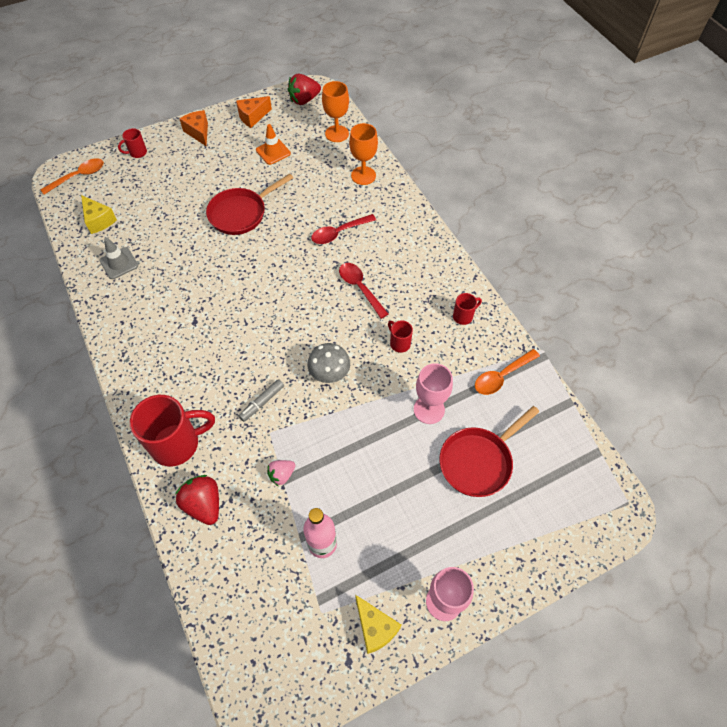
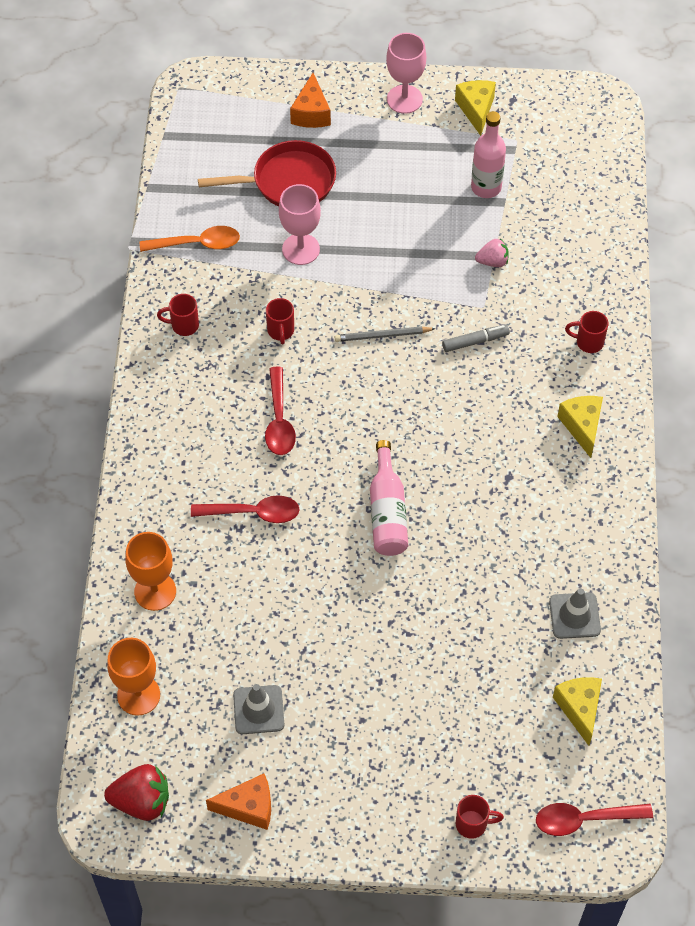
camera: 150 degrees left, 0 degrees up
(79, 176) = (584, 819): orange spoon -> red spoon
(157, 378) = (582, 426): none -> yellow cheese
(177, 444) = (588, 342): red mug -> red mug, size x0.47
(198, 132) = (354, 818): orange cheese -> orange cheese (311, 113)
(204, 504) = (584, 272): red strawberry -> none
(241, 213) = (368, 615): red pan -> none
(261, 268) = (387, 512): none -> pink bottle
(273, 152) = (258, 710): orange traffic cone -> grey traffic cone
(329, 374) = (382, 336): grey mushroom -> grey pencil

